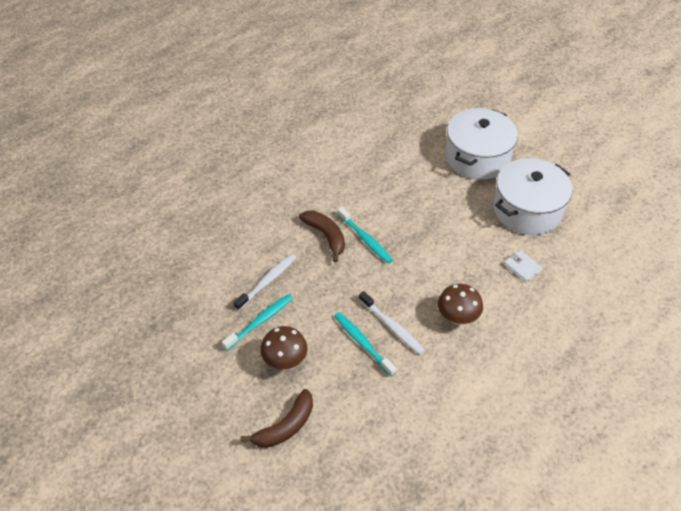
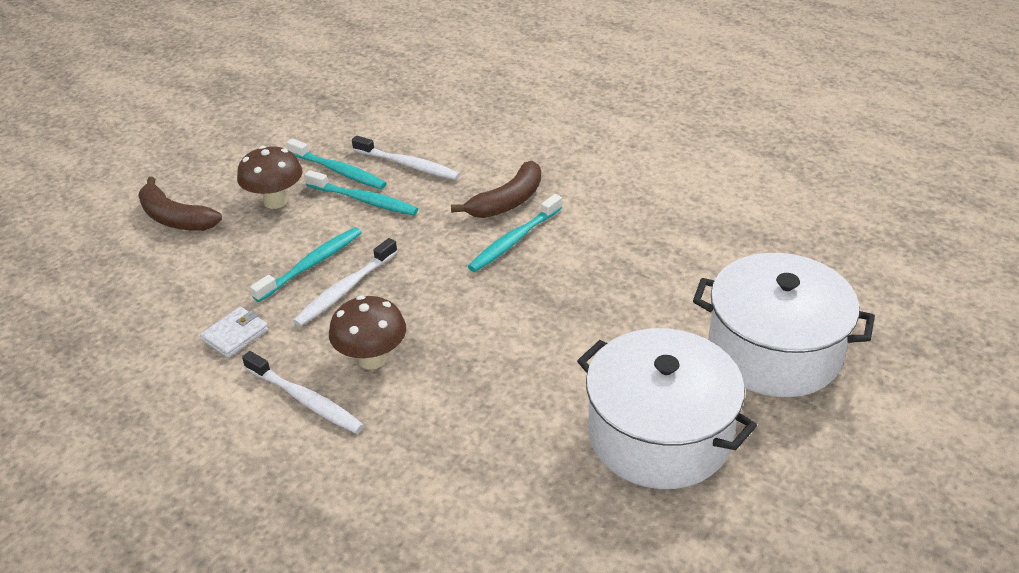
camera: 80 degrees right, 10 degrees down
(300, 309) = (364, 200): none -> turquoise toothbrush
(486, 352) = (305, 400): none -> white toothbrush
(522, 267) = (504, 436): white wallet -> white wallet (235, 335)

